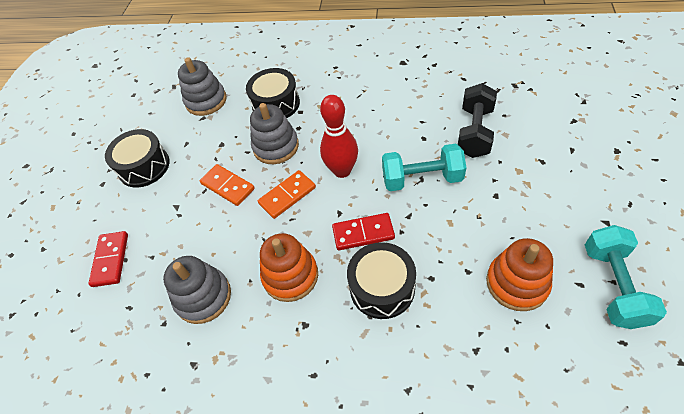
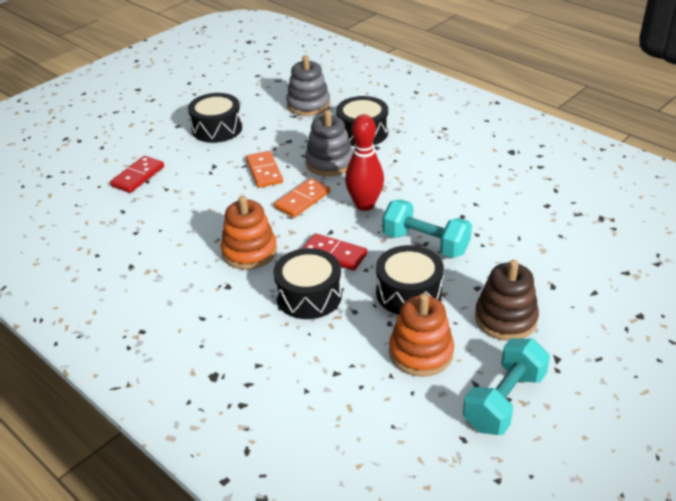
camera: 30 degrees right, 15 degrees down
(203, 297) = (176, 231): grey stacking toy -> none
(287, 196) = (302, 200): orange domino -> orange domino turned 45 degrees counterclockwise
(454, 232) = (408, 293): none -> black drum
(474, 132) = (514, 234): black dumbbell -> none
(541, 210) = (505, 319): none -> brown stacking toy

